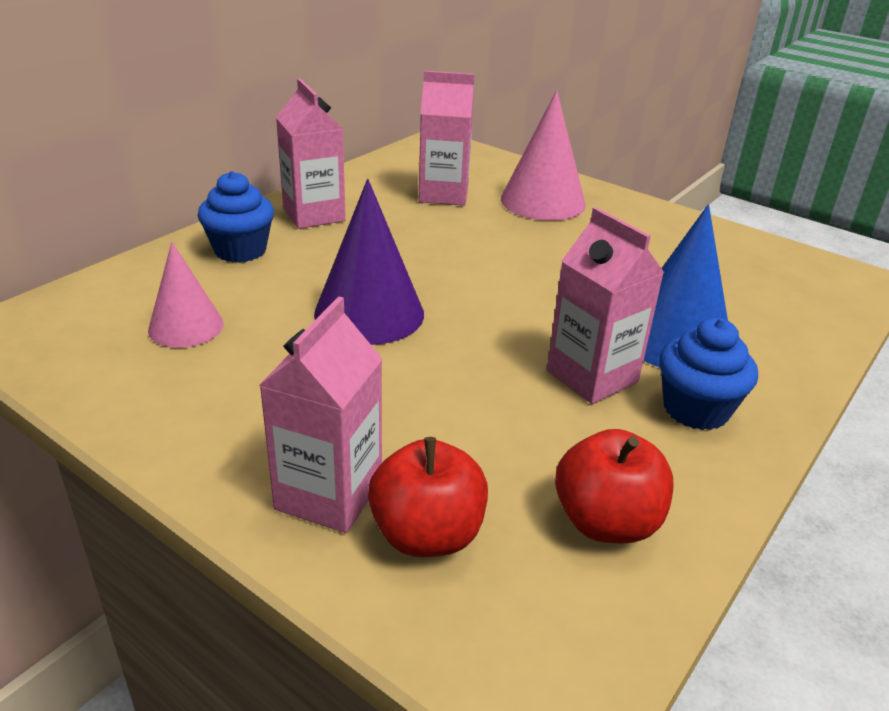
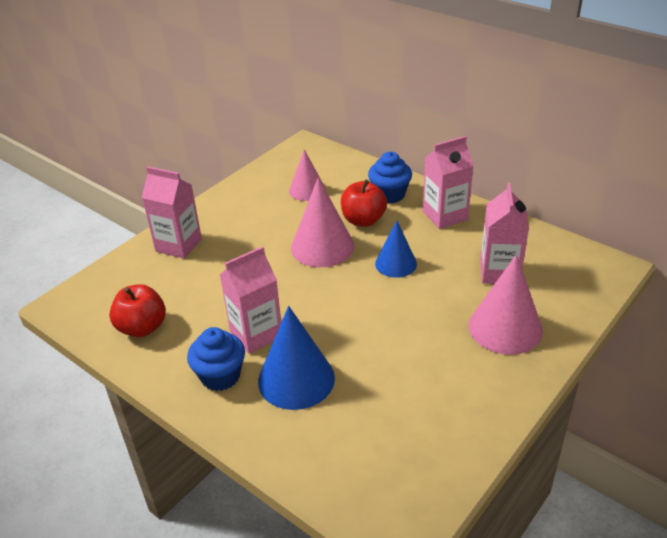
camera: 95 degrees right, 5 degrees up
(369, 313) = (322, 246): purple cone -> pink cone
(420, 255) = (396, 263): none -> blue cone
(427, 534) = (149, 273): red apple -> red apple (363, 220)

